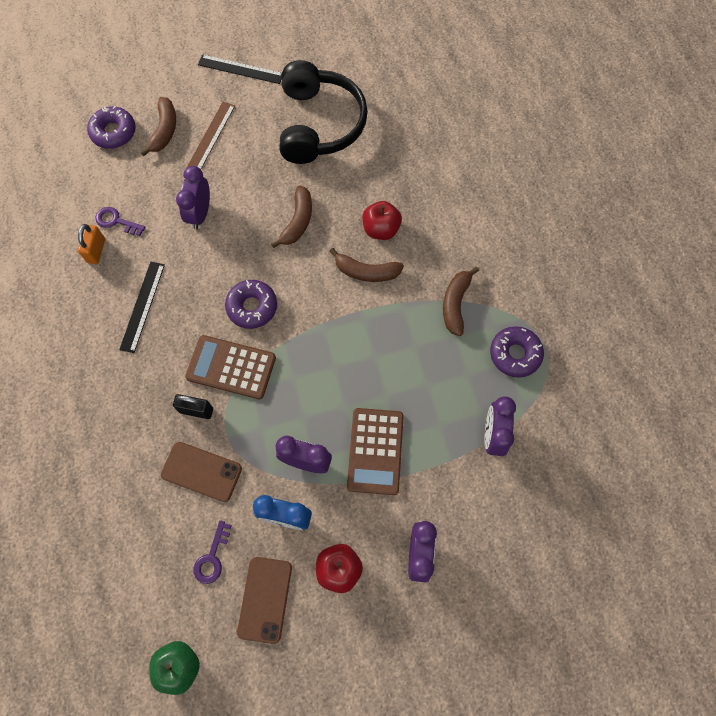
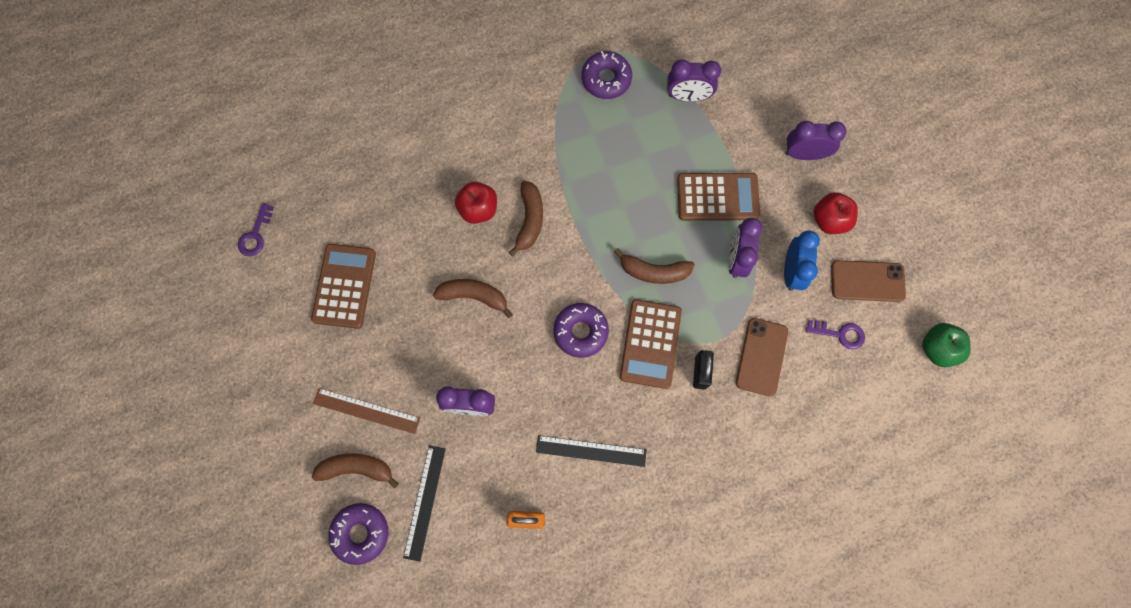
camera: 95 degrees left, 5 degrees up
(116, 221) = (486, 503): purple key -> purple key (255, 235)
(240, 69) = (263, 389): black ruler -> black ruler (424, 502)
(319, 124) = (344, 286): black headphones -> brown calculator
(455, 304) = (558, 133): brown banana -> brown banana (653, 271)

